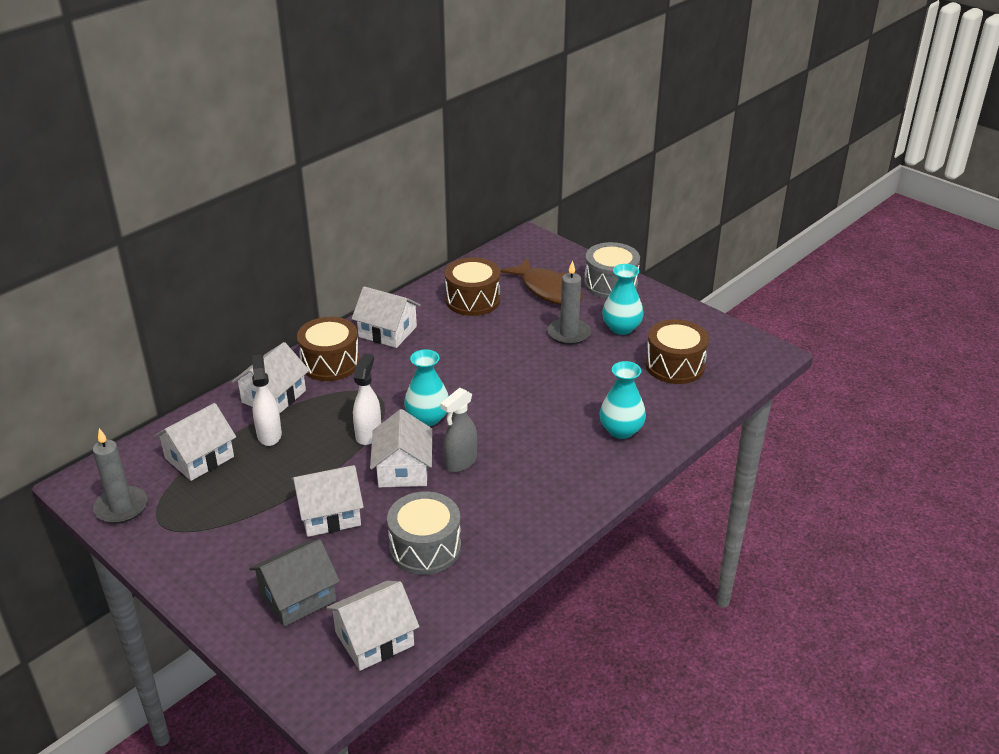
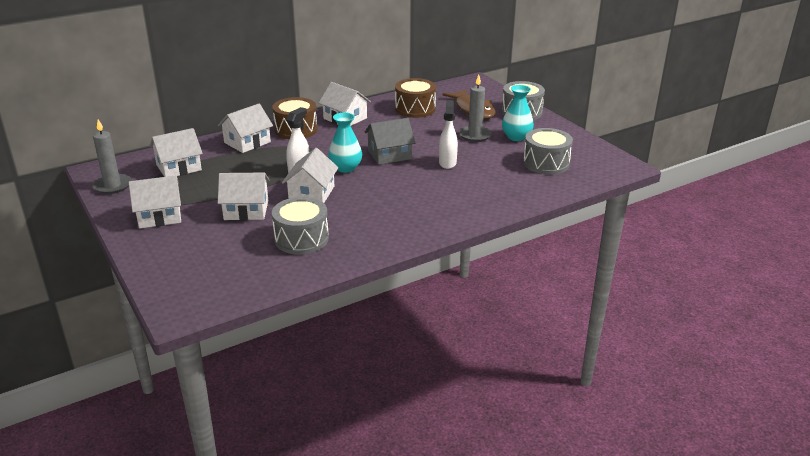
camera: 15 degrees right, 5 degrees down
(269, 435) = (232, 162): white spray bottle -> white spray bottle (447, 163)
(297, 596) = (197, 251): grey house -> grey house (389, 154)
(374, 639) = (235, 284): white house -> white house (159, 216)
(460, 462) = (354, 195): grey spray bottle -> none
(621, 430) = (484, 194): turquoise vase -> none
(675, 365) = (546, 163): brown drum -> grey drum

